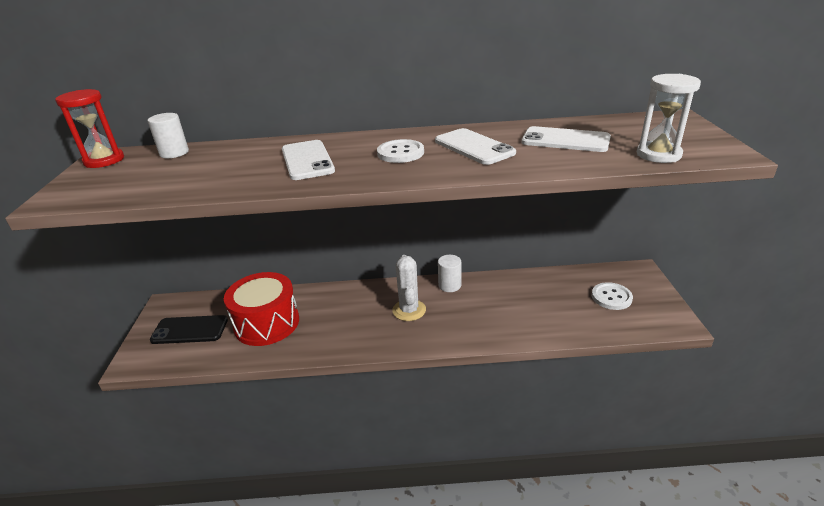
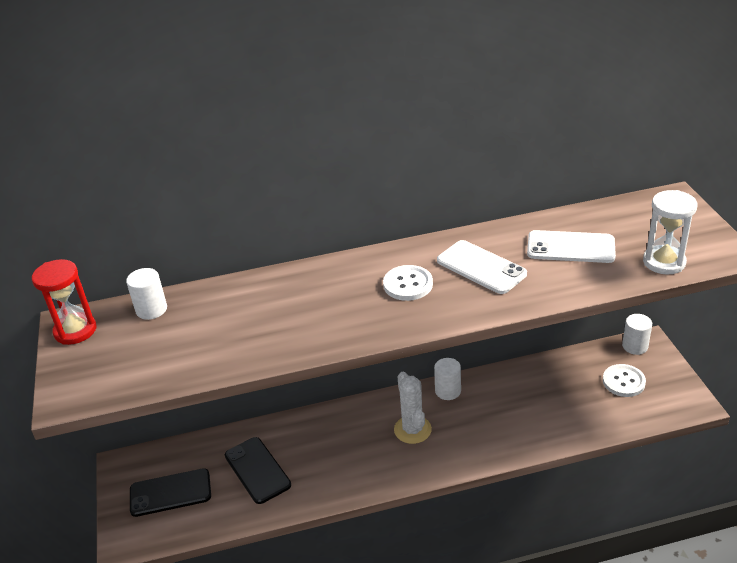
camera: 10 degrees left, 5 degrees up
(267, 323) = (257, 470): red drum -> black phone
(307, 160) = (312, 306): white phone -> none
(627, 272) = (635, 346): none -> white cylinder

